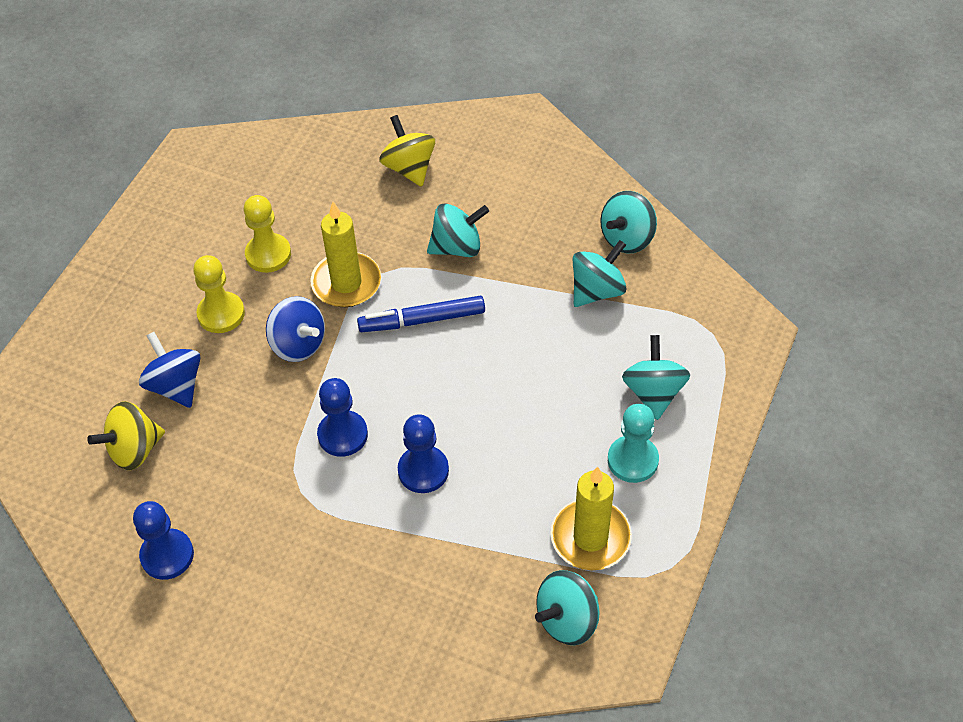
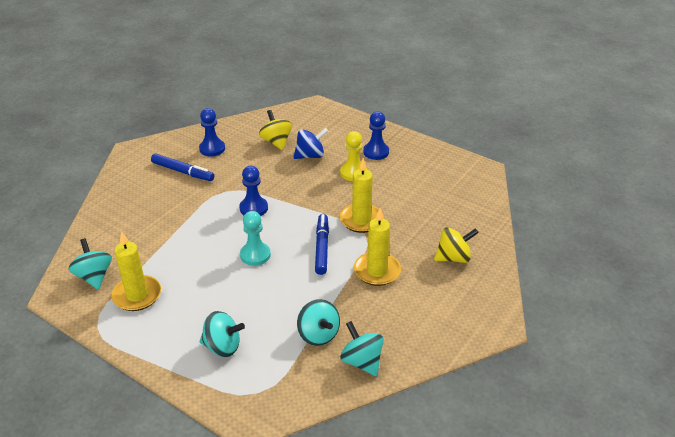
camera: 100 degrees right, 15 degrees down
(251, 583) = (182, 172): none -> blue marker
(268, 254) = (392, 192): yellow pawn -> none
(298, 344) = (321, 198): blue spinning top -> none
(423, 471) = (216, 235): blue pawn -> blue pawn (376, 152)
(457, 247) = (377, 271): turquoise spinning top -> yellow candle
(632, 460) = (177, 325): turquoise pawn -> turquoise pawn (255, 255)

